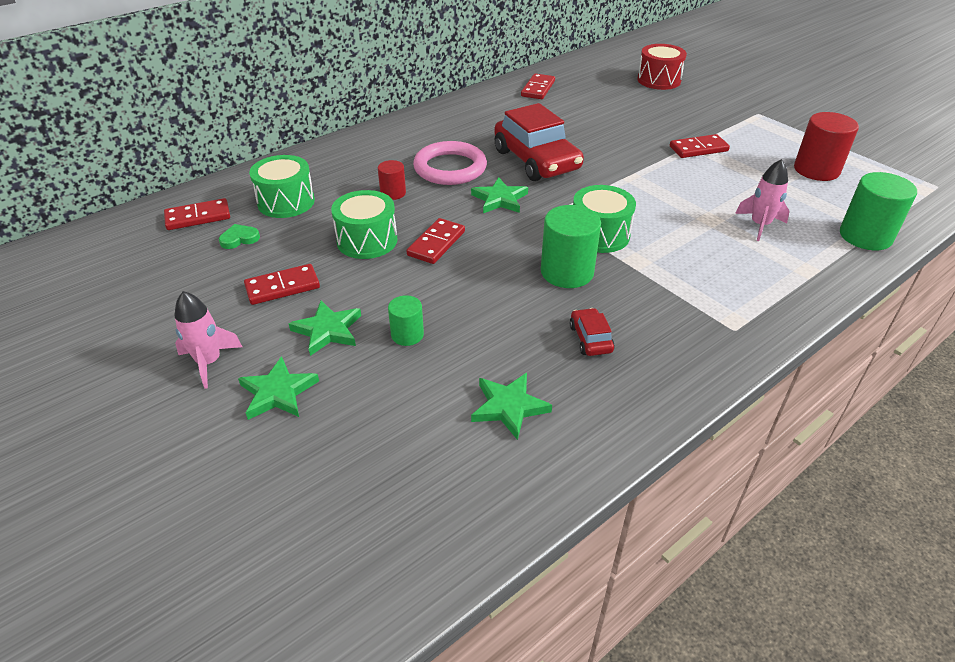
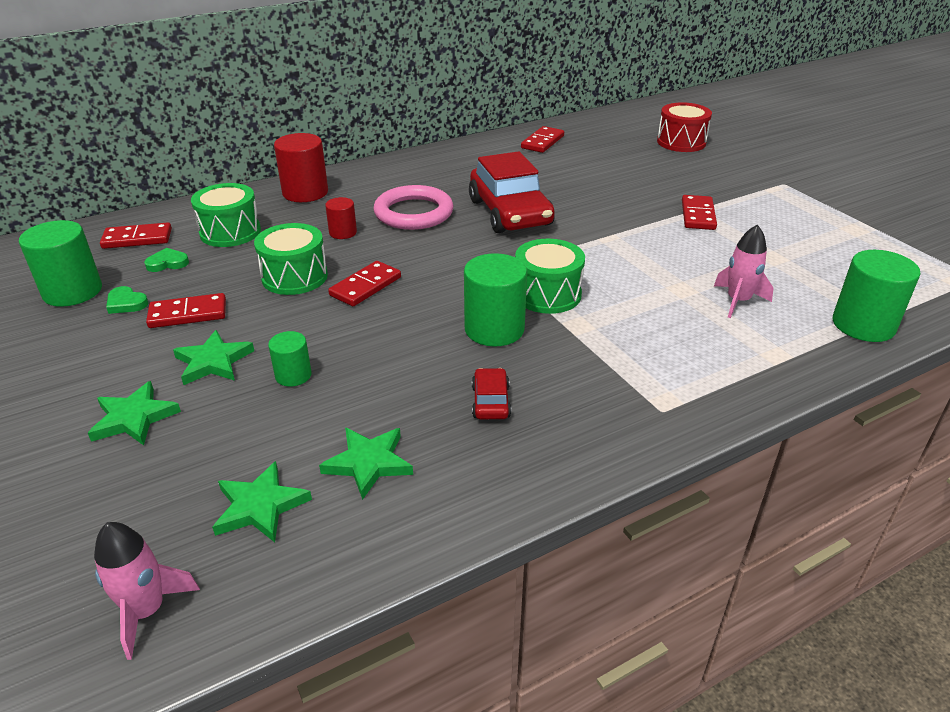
camera: 10 degrees right, 5 degrees down
(159, 276) = (72, 291): none -> green cylinder
(209, 362) = (80, 380): pink rocket -> pink rocket (147, 611)
(218, 282) = (126, 303): none -> green heart
(500, 199) = (453, 248): green star -> green star (260, 506)
(698, 149) = (698, 215): red domino -> red domino turned 75 degrees counterclockwise
(816, 170) = (830, 248): red cylinder -> red cylinder (305, 192)

